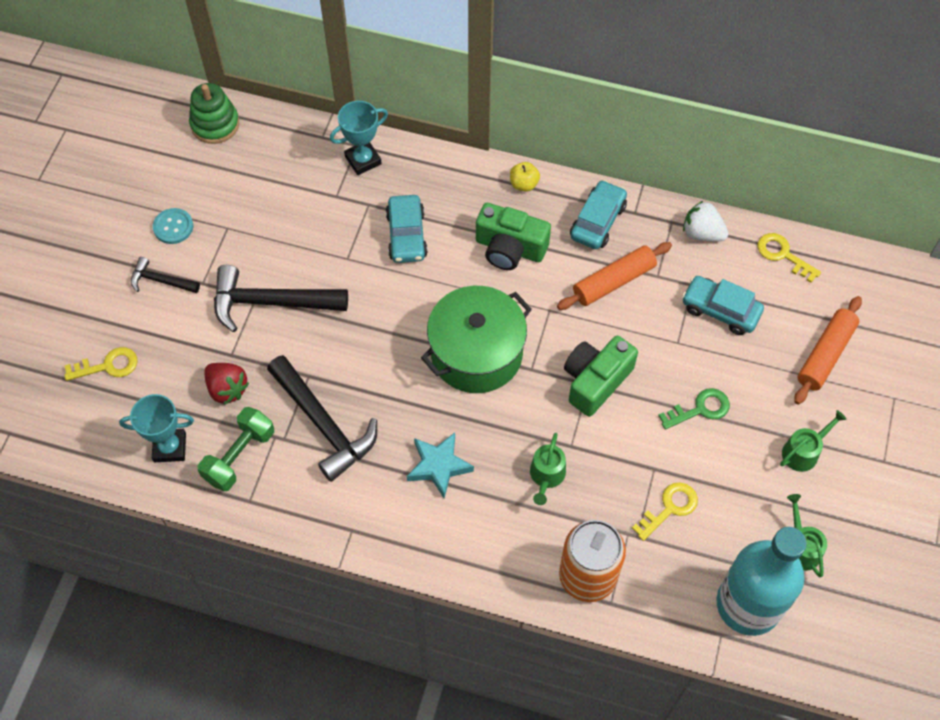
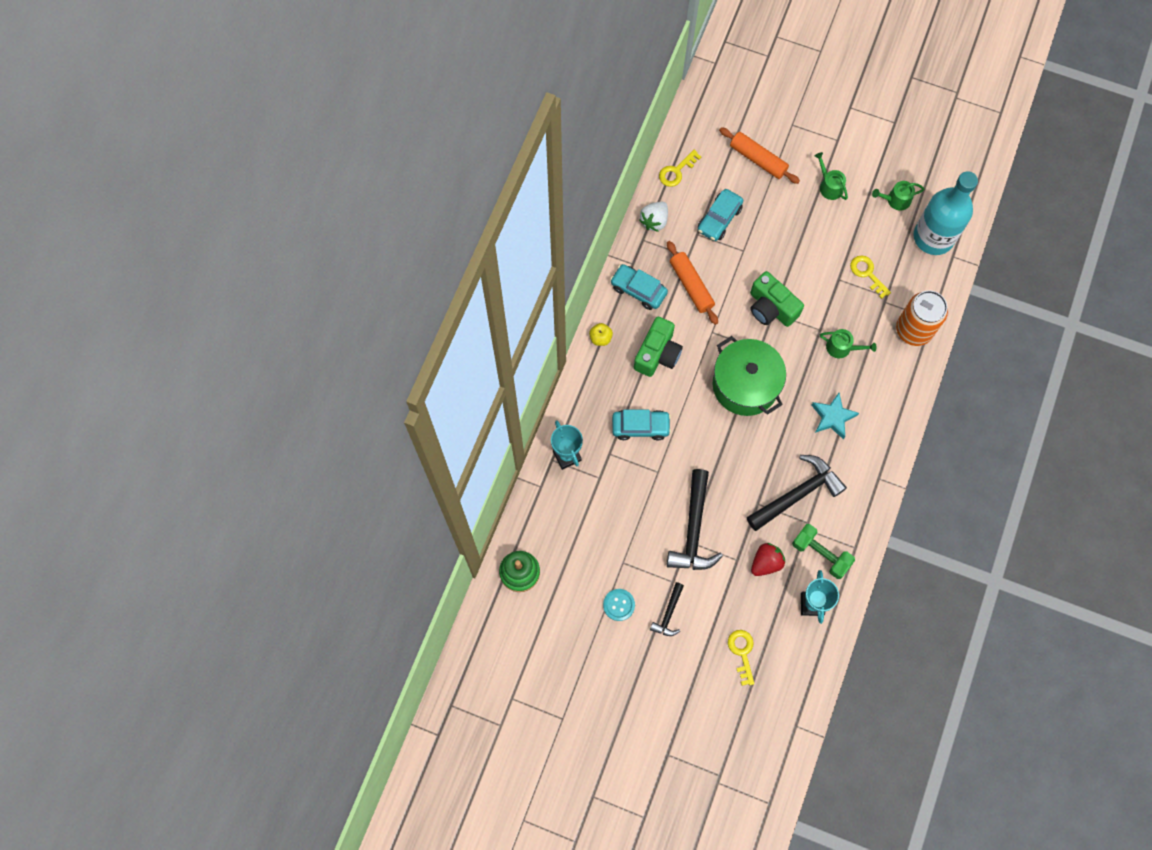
camera: 85 degrees left, 10 degrees up
(700, 409) = (795, 244): green key -> none

